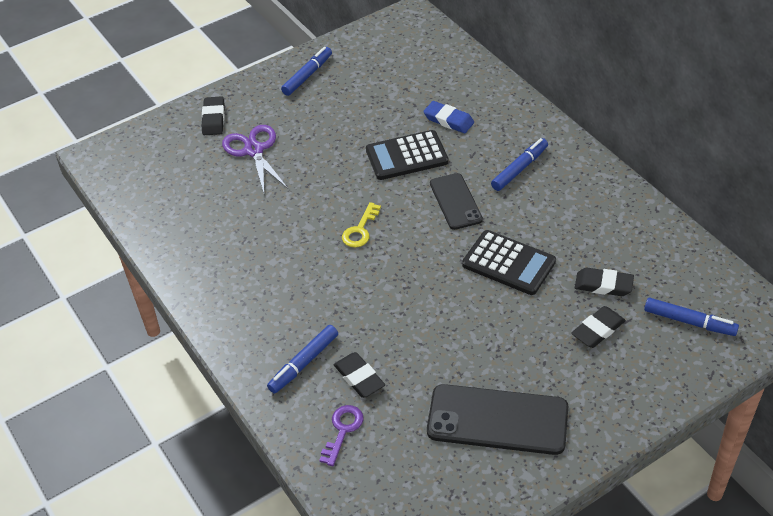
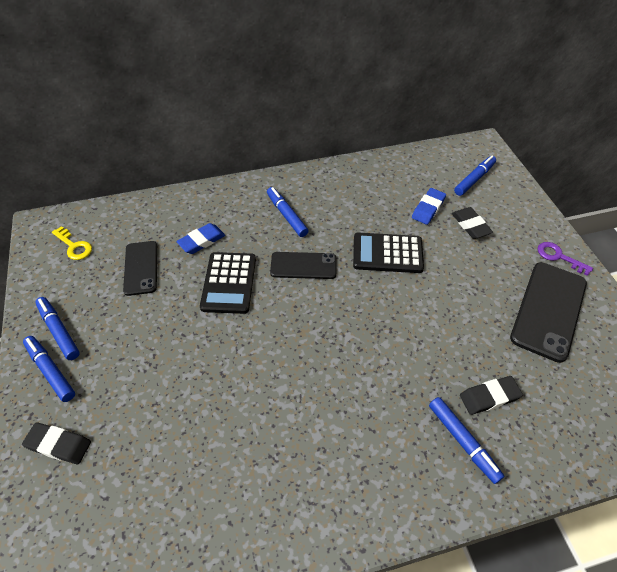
camera: 75 degrees left, 5 degrees up
(254, 150) = (140, 413): purple scissors -> none
(270, 88) = (51, 371): none -> blue marker
(343, 430) = (549, 428): purple key -> purple key (558, 257)
(360, 230) = (306, 345): yellow key -> yellow key (74, 246)
(395, 94) = (141, 268): none -> black phone
(508, 263) = (387, 253): black calculator -> black calculator turned 135 degrees counterclockwise
(603, 285) = (428, 208): black eraser -> blue eraser

